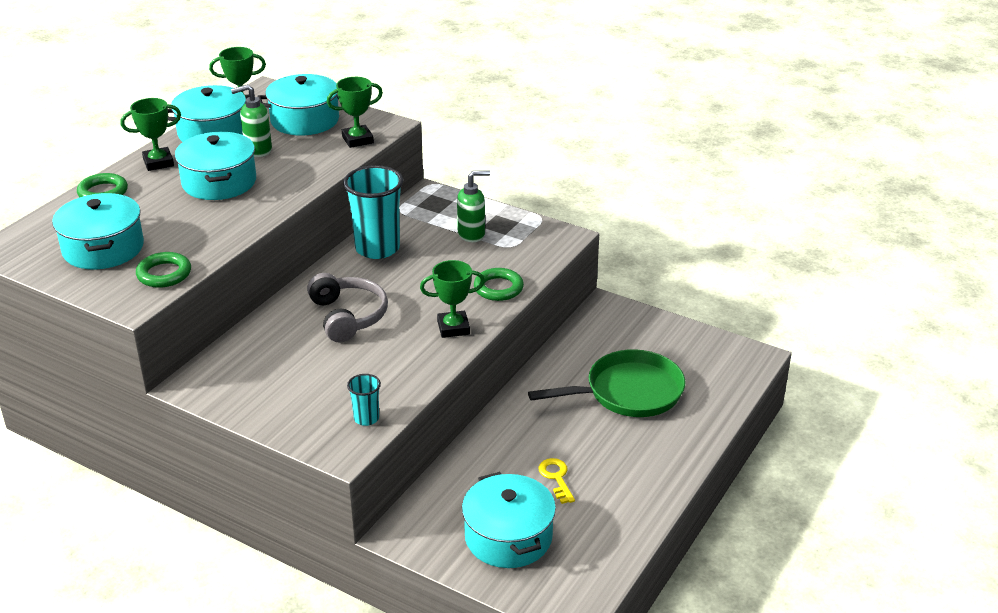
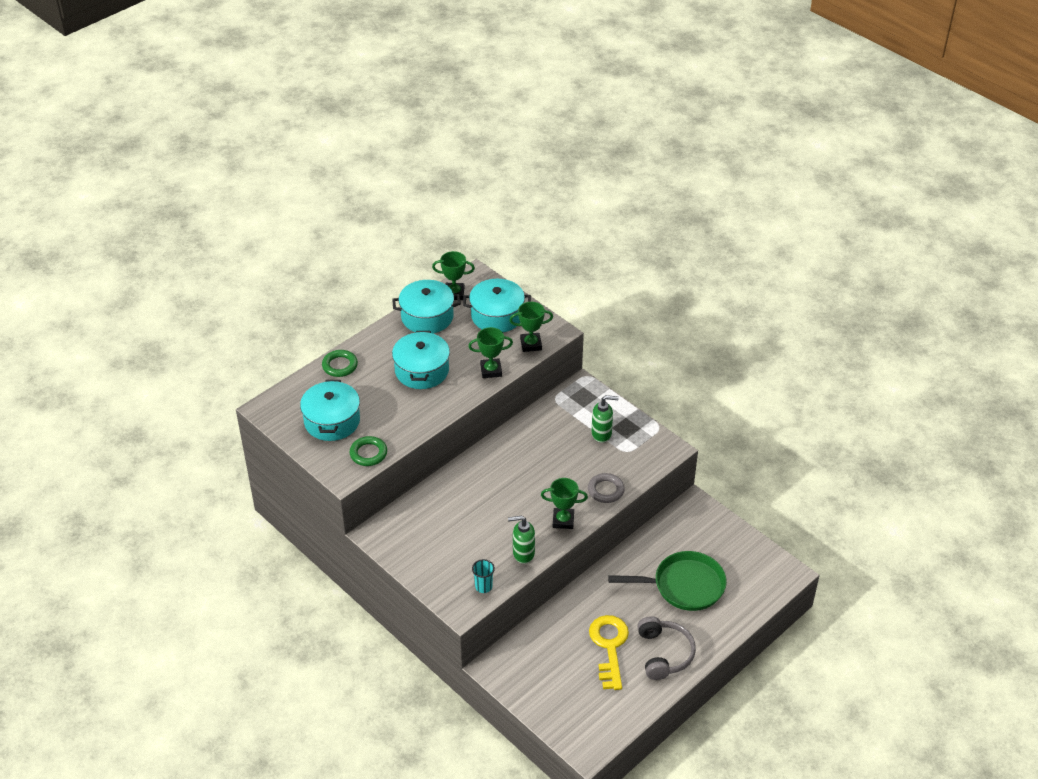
camera: 15 degrees right, 10 degrees up
(158, 162) = (383, 342): green trophy -> green trophy (491, 370)
(257, 150) = (456, 342): green soap dispenser -> green soap dispenser (523, 554)
(348, 316) = (492, 495): grey headphones -> grey headphones (664, 653)
(377, 248) = (529, 434): turquoise cup -> none
(498, 288) = (606, 490): green ring -> grey ring
(508, 537) = (563, 686): turquoise pot -> none
(556, 478) = (609, 647): yellow key -> yellow key, size x1.94

